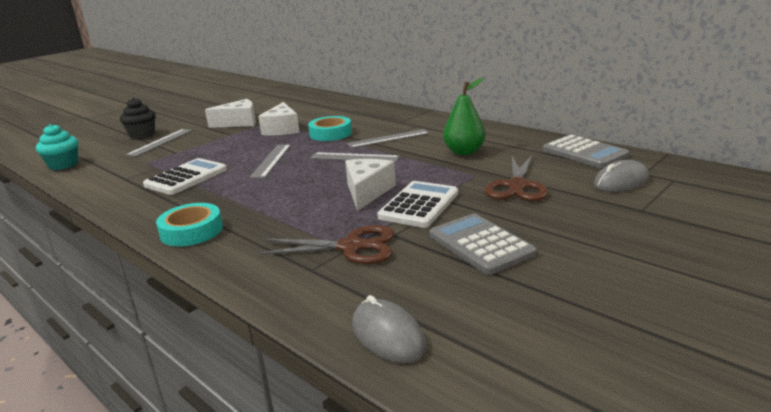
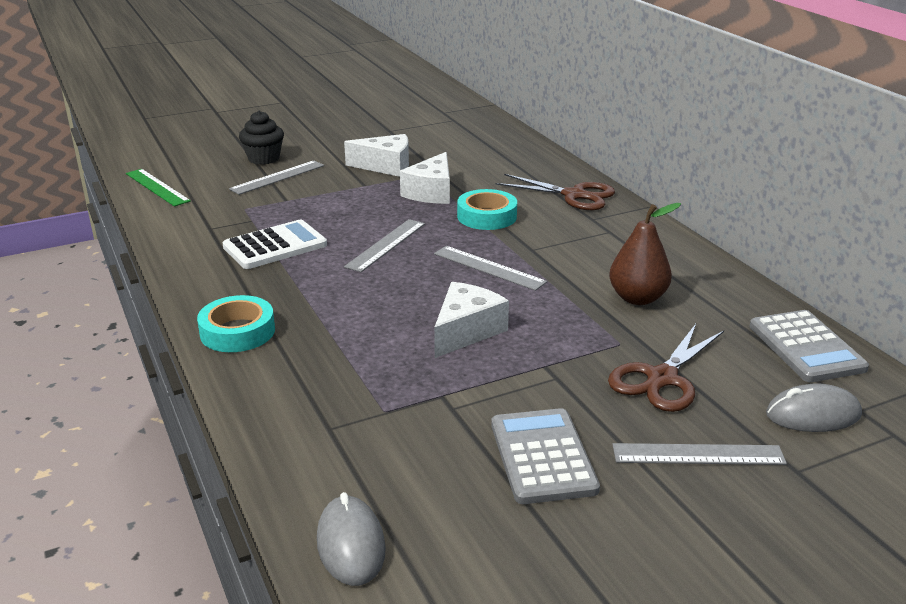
camera: 20 degrees right, 5 degrees up
(63, 165) = (157, 187): turquoise cupcake -> green ruler
(351, 247) = (391, 410): brown scissors -> brown scissors (574, 195)
(388, 138) = (555, 246): grey ruler -> grey ruler (698, 454)
(419, 205) = (513, 372): white calculator -> none
(464, 152) = (637, 298): green pear -> brown pear

